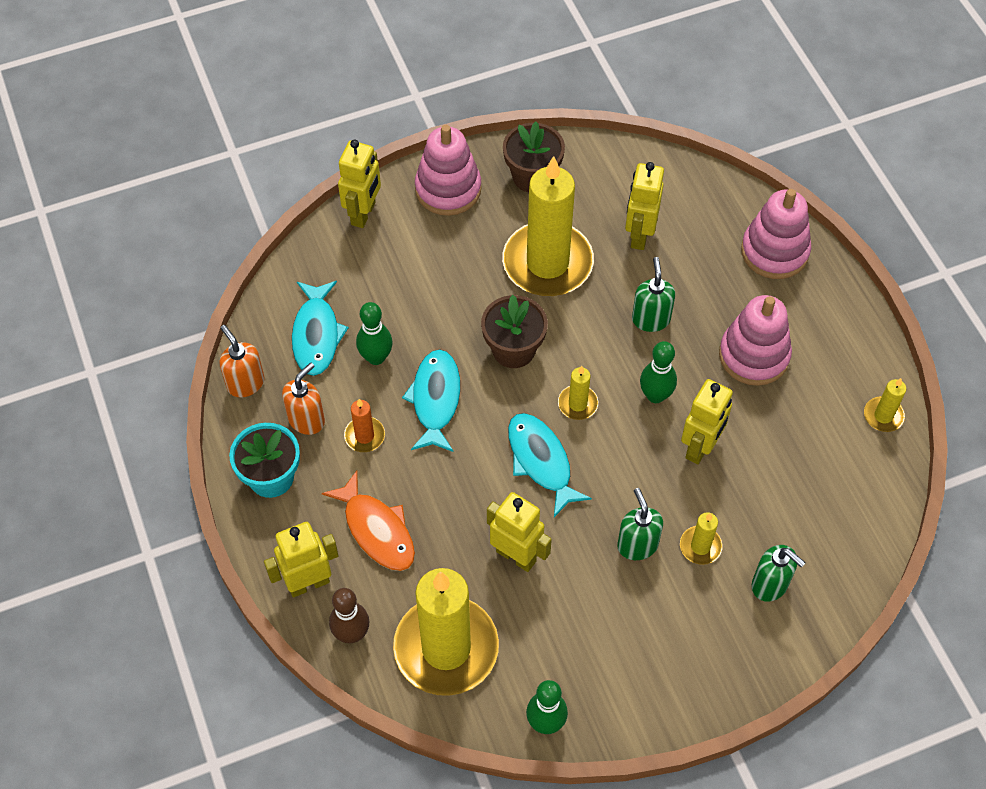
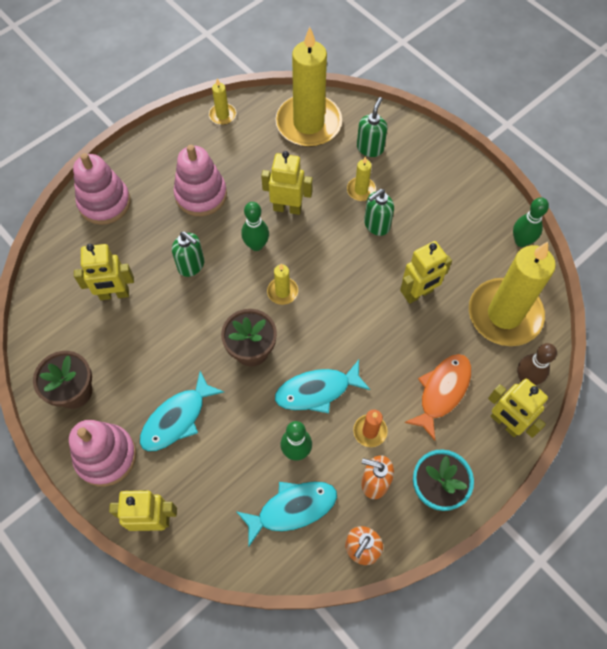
camera: 110 degrees left, 5 degrees up
(516, 556) = (418, 293): yellow robot -> yellow robot turned 135 degrees counterclockwise
(541, 461) = (339, 301): turquoise fish -> turquoise fish (177, 418)
(547, 263) = (161, 351): yellow candle -> yellow candle (308, 123)
(651, 319) = (191, 265): green soap dispenser -> green soap dispenser turned 120 degrees counterclockwise

